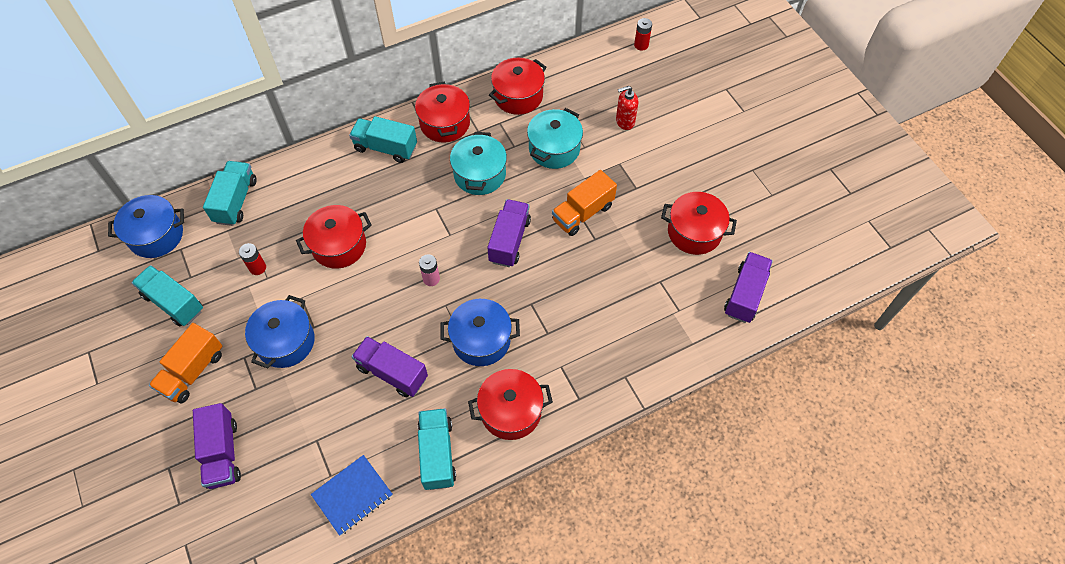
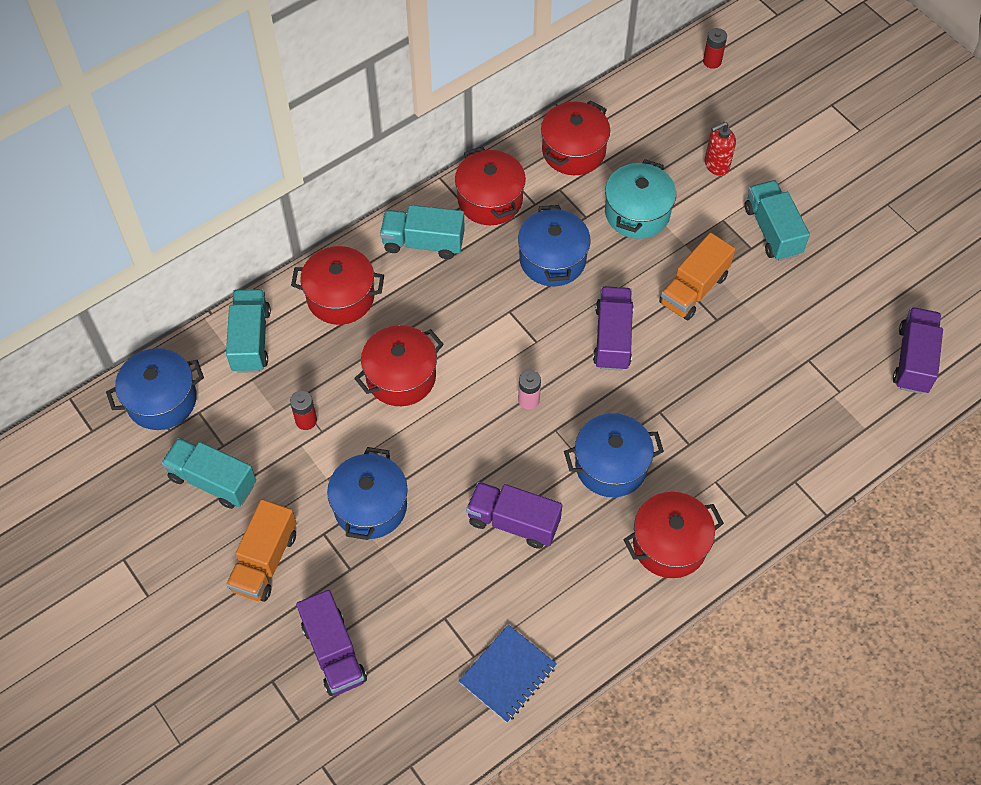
camera: 10 degrees left, 0 degrees up
(437, 454) = (595, 609): turquoise truck -> turquoise truck (772, 231)
(479, 174) = (552, 259): turquoise pot -> blue pot
(694, 232) = (835, 293): red pot -> red pot (340, 297)

